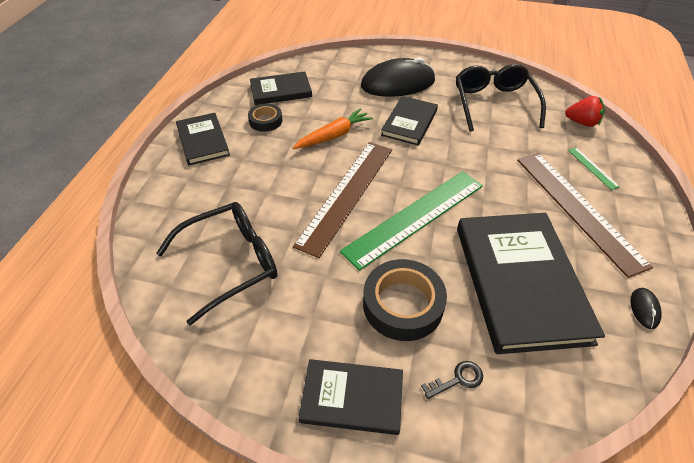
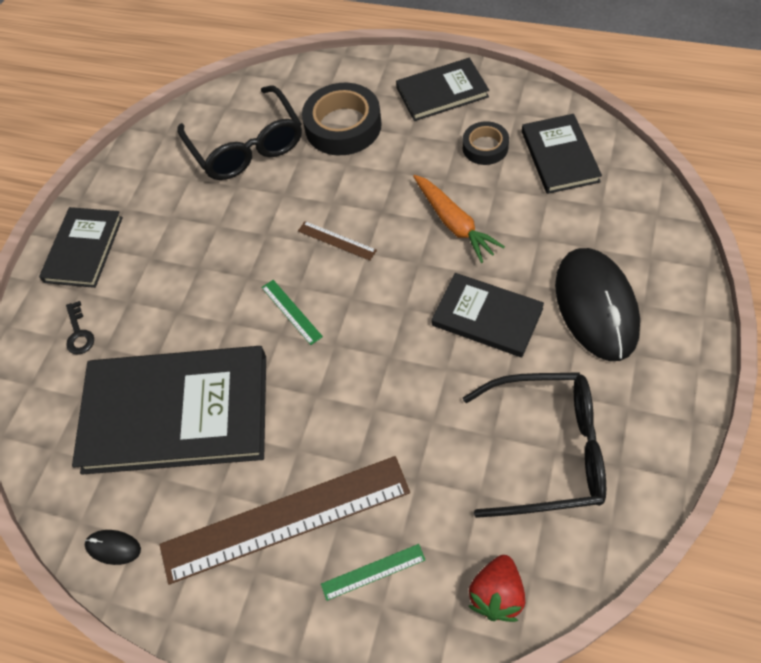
camera: 100 degrees right, 10 degrees up
(346, 194) = (336, 240): brown ruler -> brown ruler, size x0.40
(403, 304) = (169, 292): black tape -> black tape (343, 126)
(415, 217) = (291, 311): green ruler -> green ruler, size x0.40

